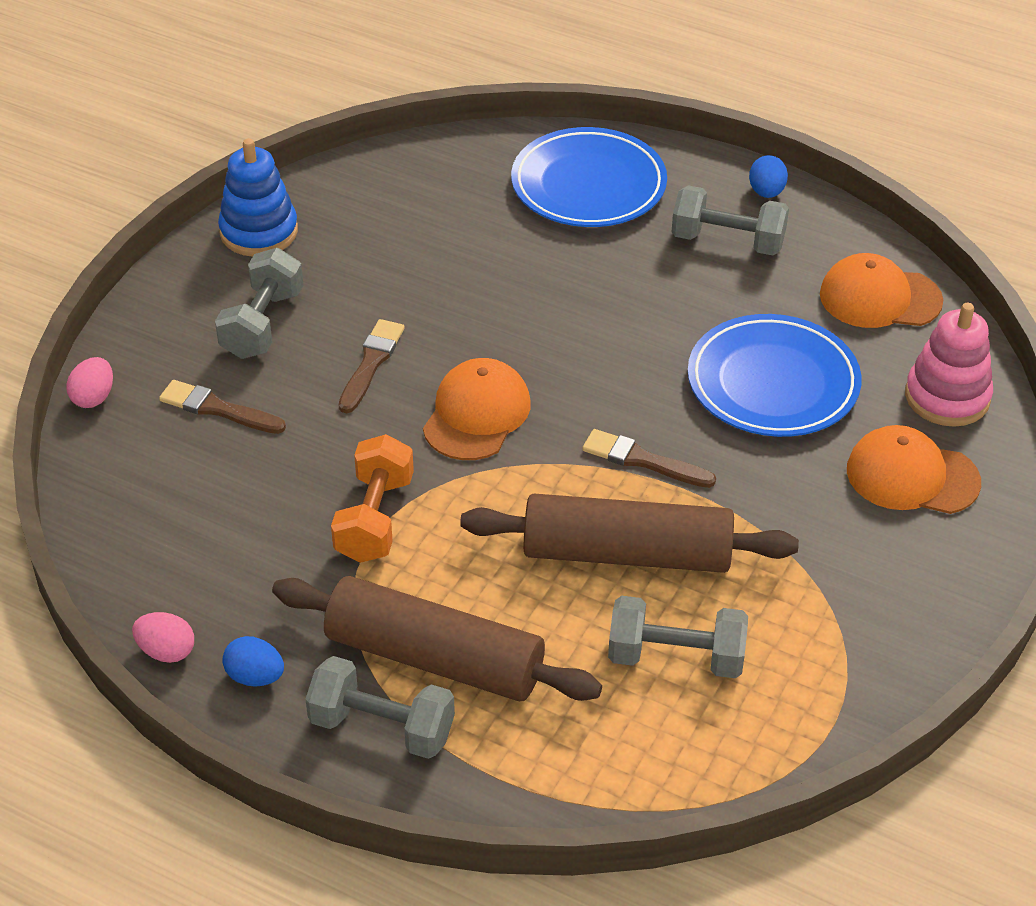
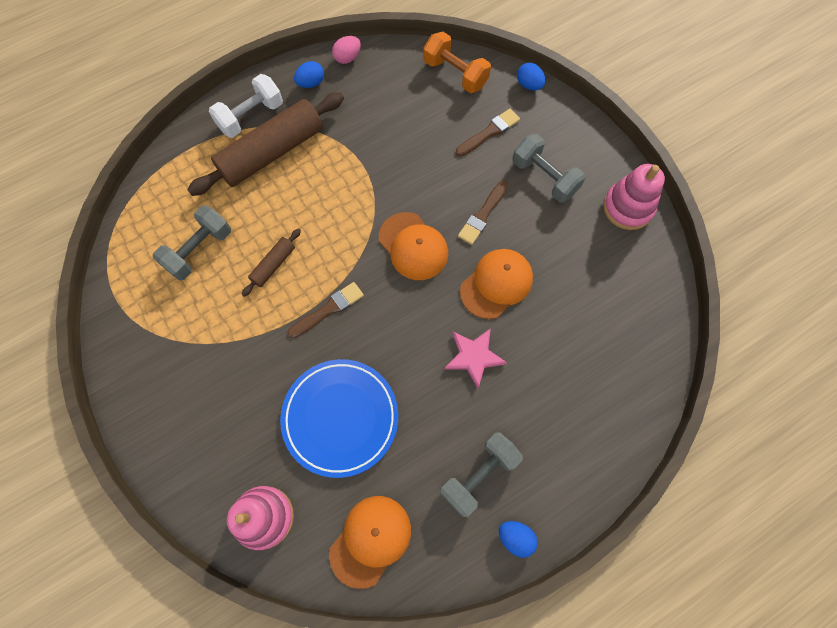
camera: 120 degrees right, 25 degrees up
(93, 397) = (529, 85): pink egg -> blue egg
(259, 232) = (627, 208): blue stacking toy -> pink stacking toy
(371, 363) = (483, 214): brown brush -> brown brush turned 75 degrees clockwise
(374, 519) = (371, 166): orange dumbbell -> orange dumbbell (455, 74)
(382, 727) = (251, 116): grey dumbbell -> white dumbbell
(588, 185) = (582, 419): blue plate -> none
(589, 296) = (474, 357): none -> pink star
(626, 554) = (273, 265): brown rolling pin -> brown rolling pin, size x0.46
(912, 476) = (222, 447): orange cap -> orange cap (496, 284)

